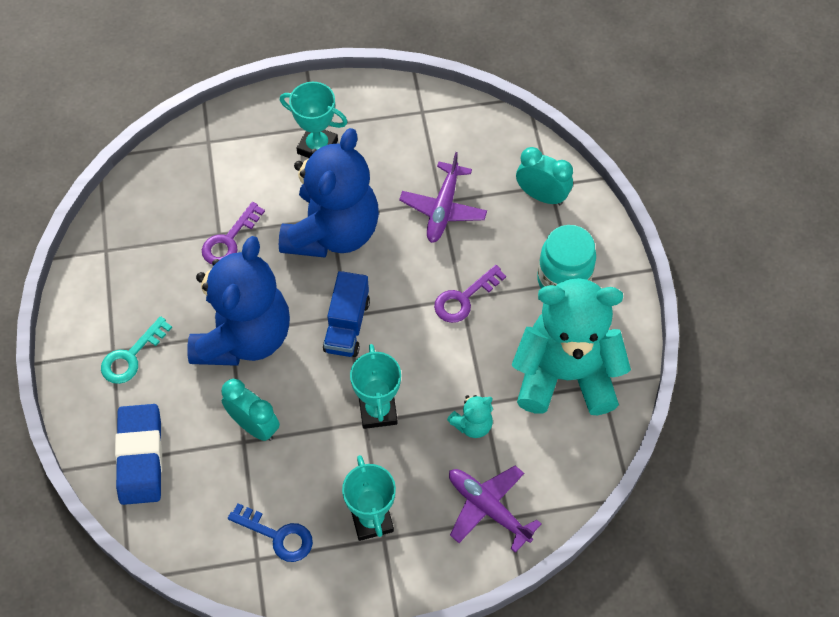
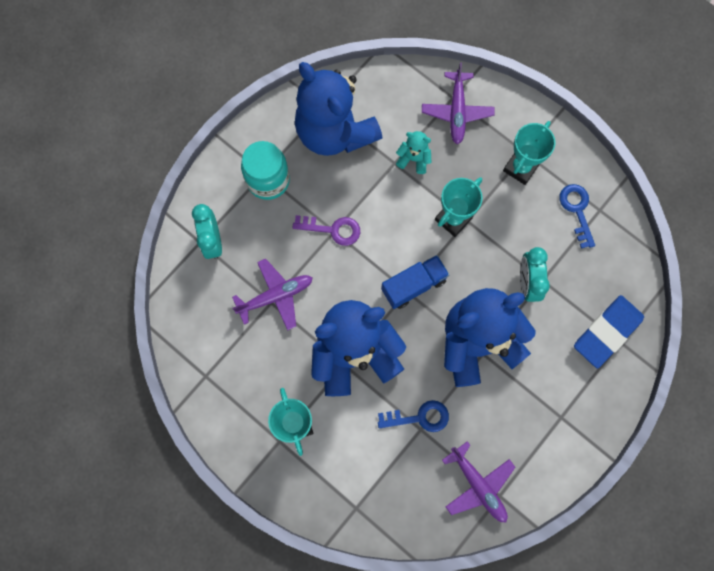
camera: 130 degrees left, 15 degrees up
(130, 241) = (478, 485): none -> purple plane
(131, 356) = (553, 401): turquoise key -> none
(229, 240) = (419, 417): purple key -> blue key
(565, 375) = (335, 131): turquoise teddy bear -> blue teddy bear

